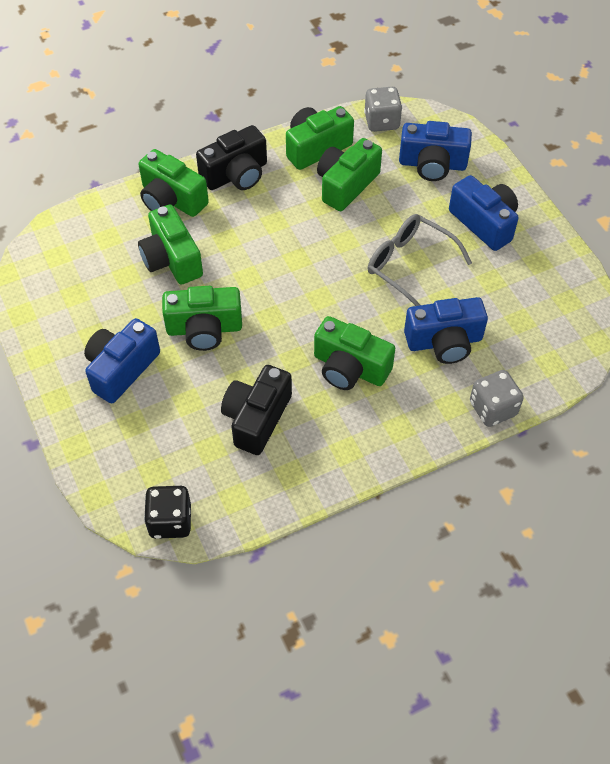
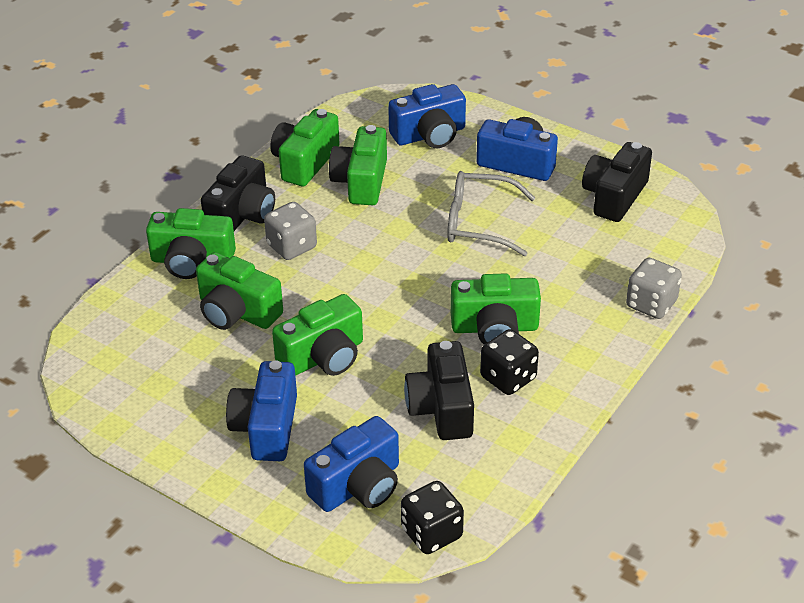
camera: 30 degrees left, 15 degrees down
(326, 418) = (508, 378): none -> black dice
(382, 121) = (351, 118): grey dice -> grey dice (292, 246)
(444, 341) = (563, 270): blue camera -> blue camera (358, 485)
(541, 292) = (614, 196): none -> black camera

